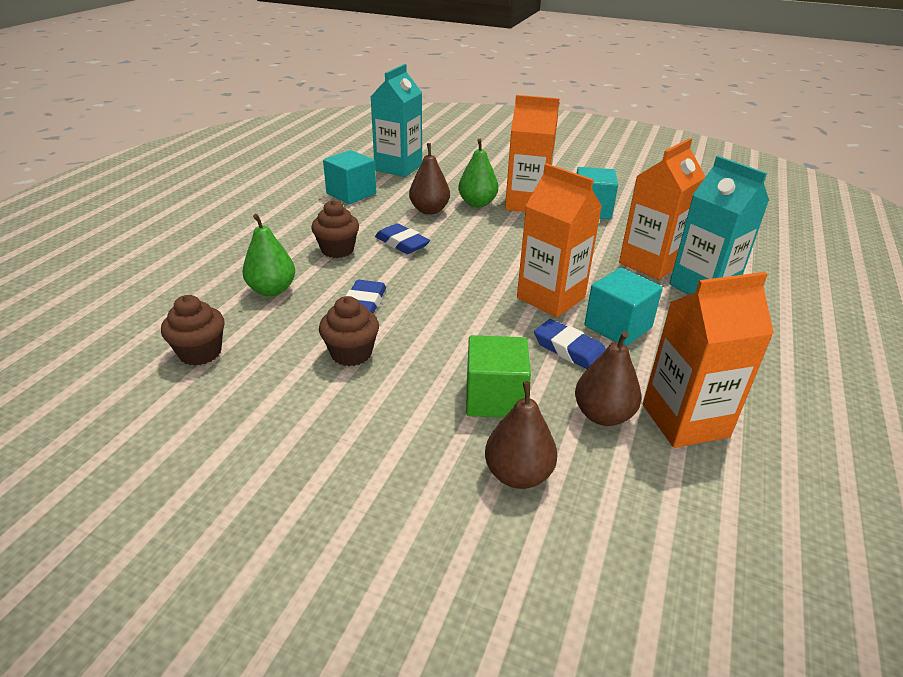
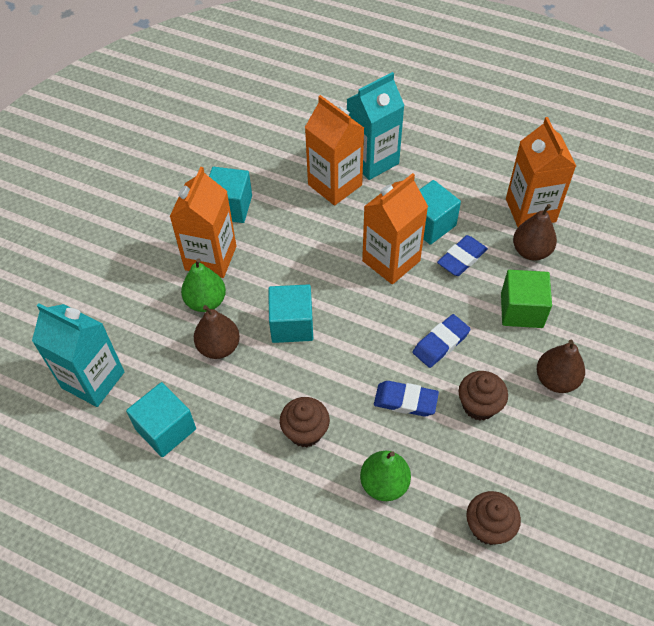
camera: 85 degrees left, 20 degrees up
(402, 243) = (293, 372): blue eraser -> blue eraser (441, 343)
(456, 242) = (292, 325): none -> turquoise cube
(518, 474) = (591, 303): brown pear -> brown pear (556, 380)

